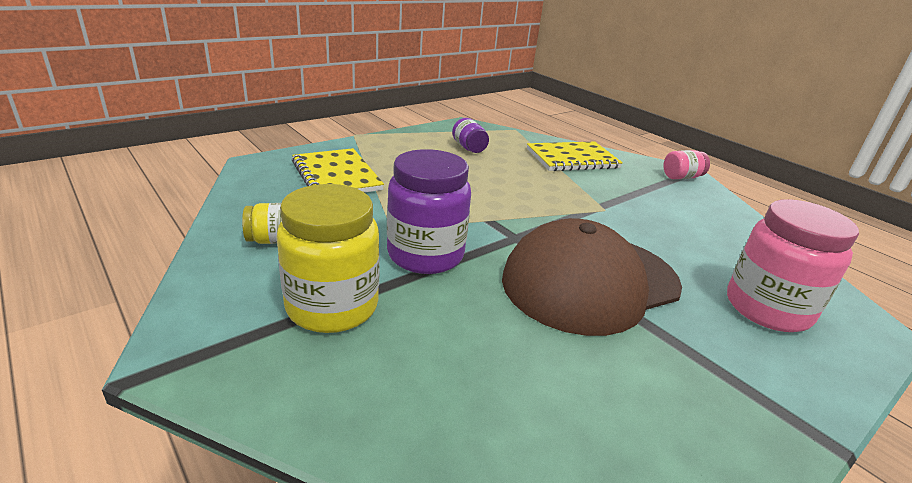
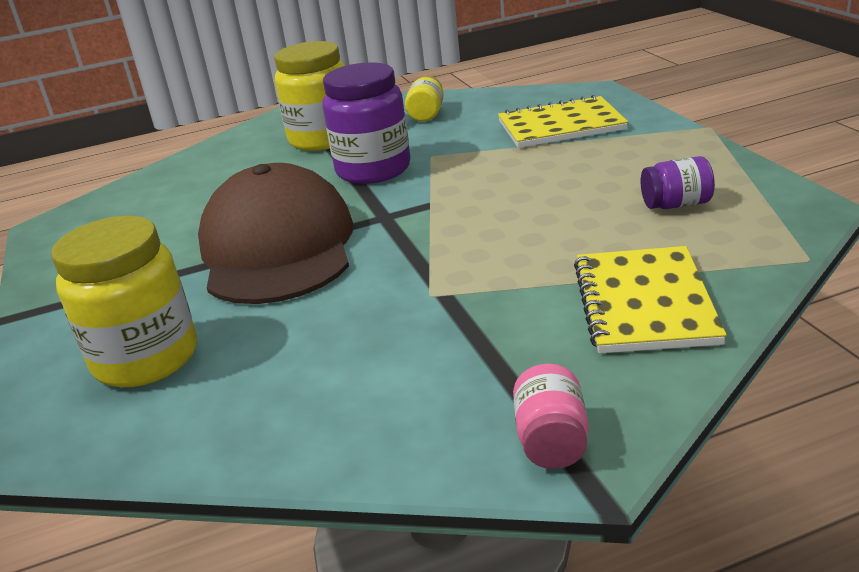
camera: 115 degrees right, 0 degrees up
(767, 309) = (146, 359): pink jar -> yellow jar

